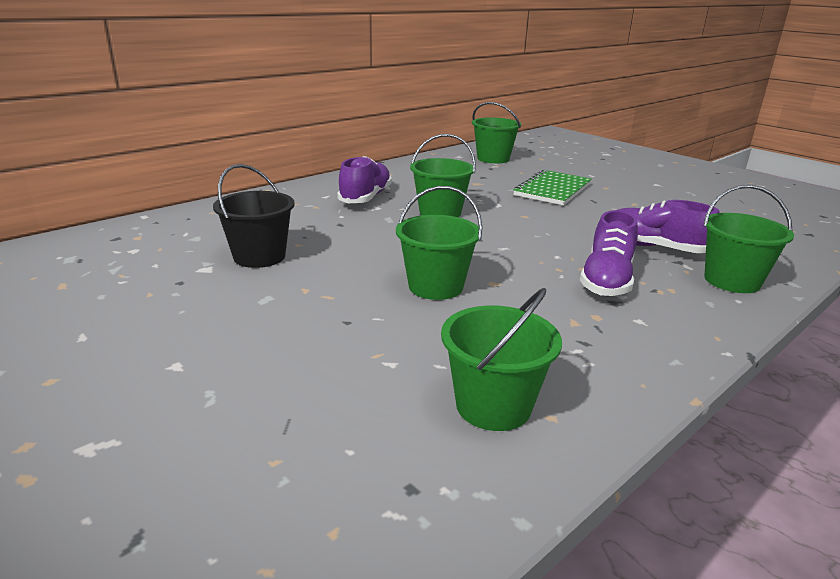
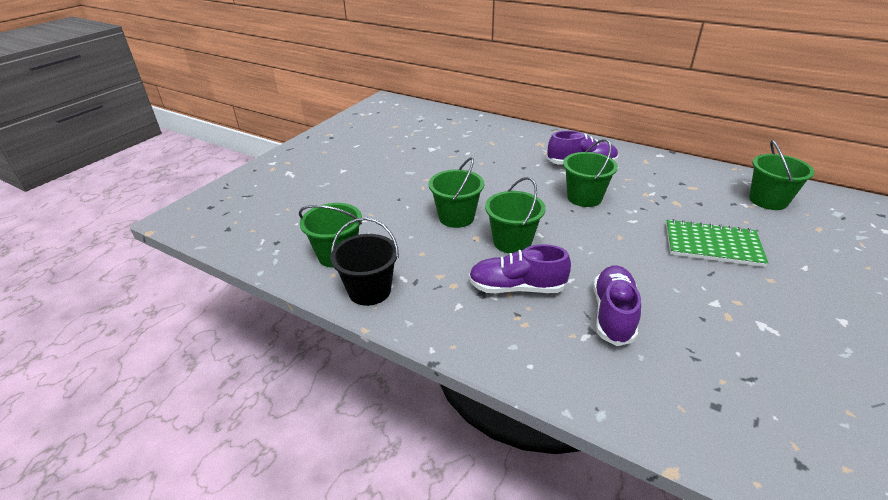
camera: 75 degrees right, 10 degrees up
(259, 257) = (455, 157): black bucket -> black bucket (369, 290)
(732, 281) = (571, 365): green bucket -> green bucket (512, 242)

